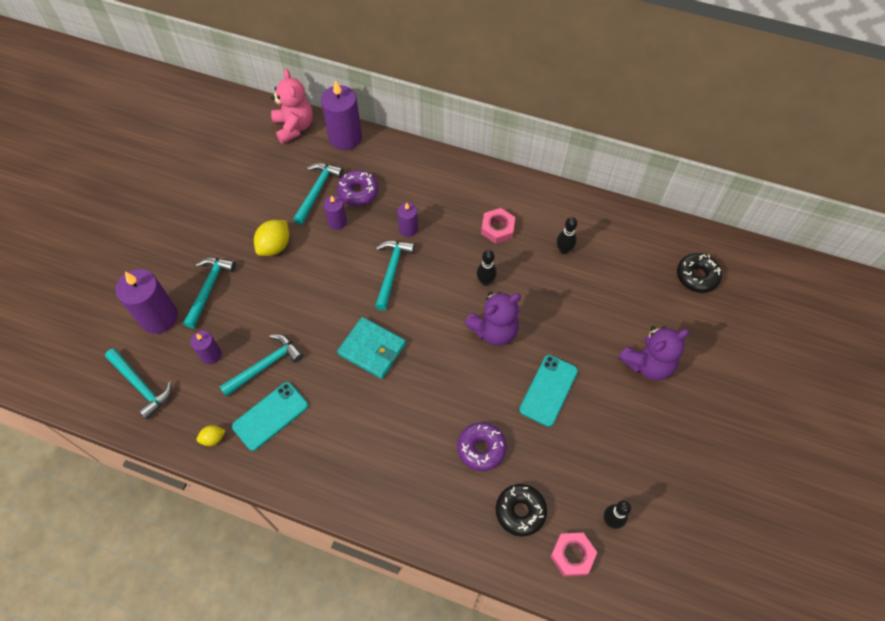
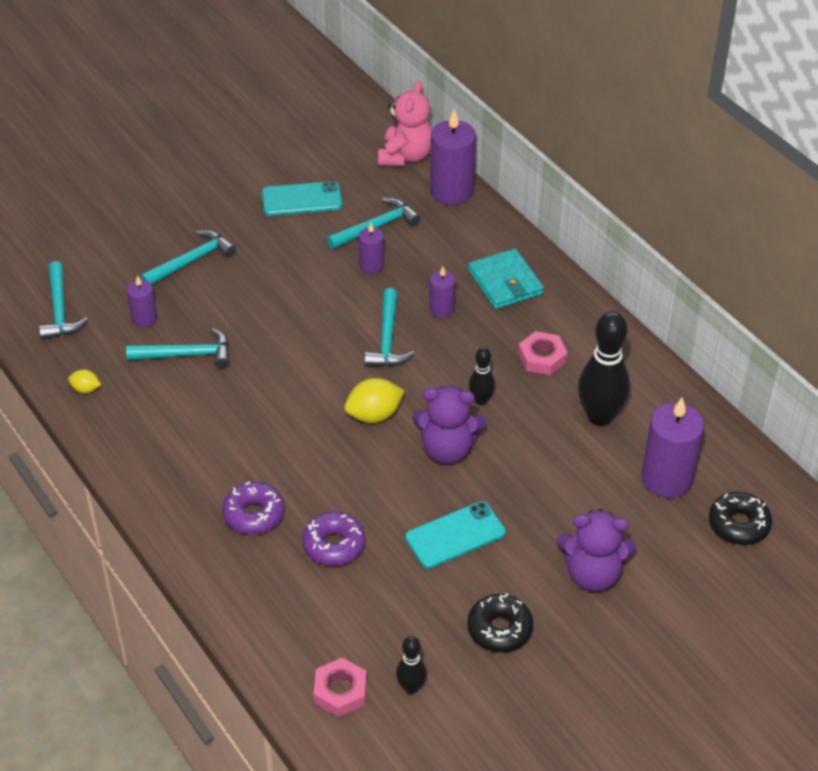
camera: 35 degrees right, 15 degrees down
(159, 317) = (124, 261): purple candle -> purple candle (667, 479)
(270, 416) = (154, 400): turquoise phone -> turquoise phone (302, 199)
(275, 246) = (288, 256): yellow lemon -> yellow lemon (374, 415)
(358, 192) = (419, 249): purple donut -> purple donut (254, 514)
(372, 349) = (303, 397): turquoise wallet -> turquoise wallet (505, 282)
(391, 271) = (387, 339): turquoise hammer -> turquoise hammer turned 135 degrees clockwise
(520, 511) = (322, 622): black donut -> black donut (499, 629)
(564, 250) = (600, 416): black bowling pin -> black bowling pin, size x1.92

